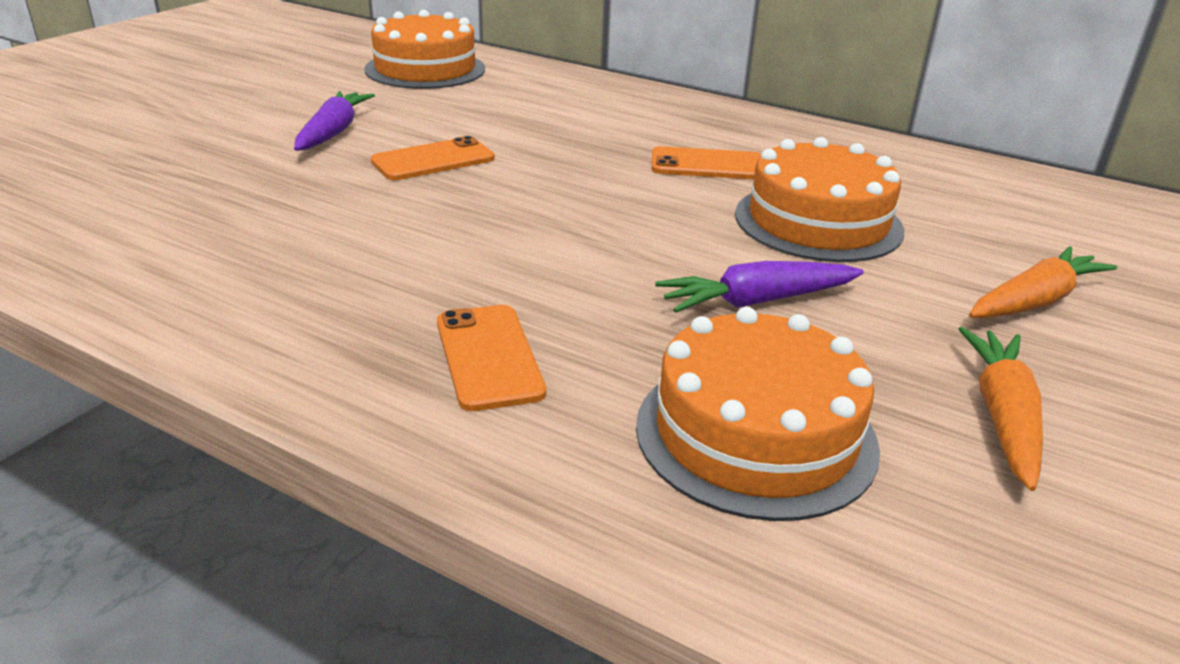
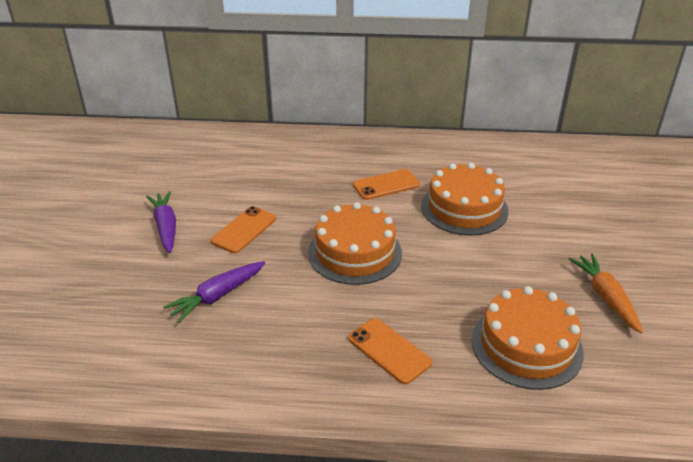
camera: 25 degrees left, 5 degrees up
(425, 69) = (168, 154): orange cake -> orange cake (355, 252)
(757, 301) = (474, 270): purple carrot -> purple carrot (217, 296)
(1034, 301) = (580, 227): orange carrot -> none

